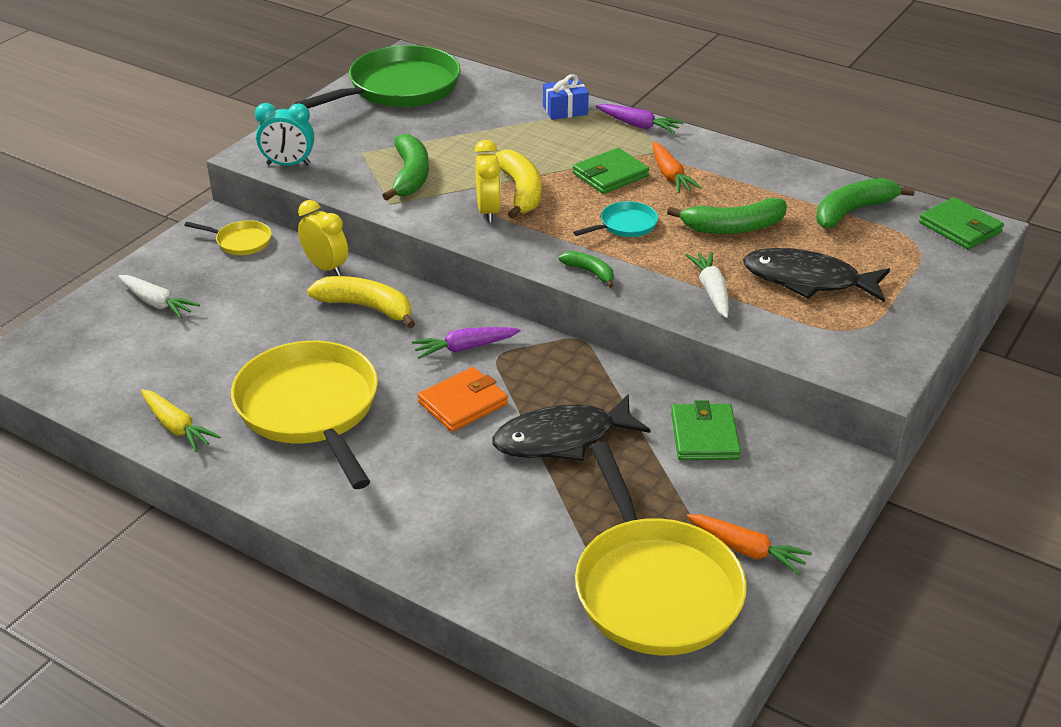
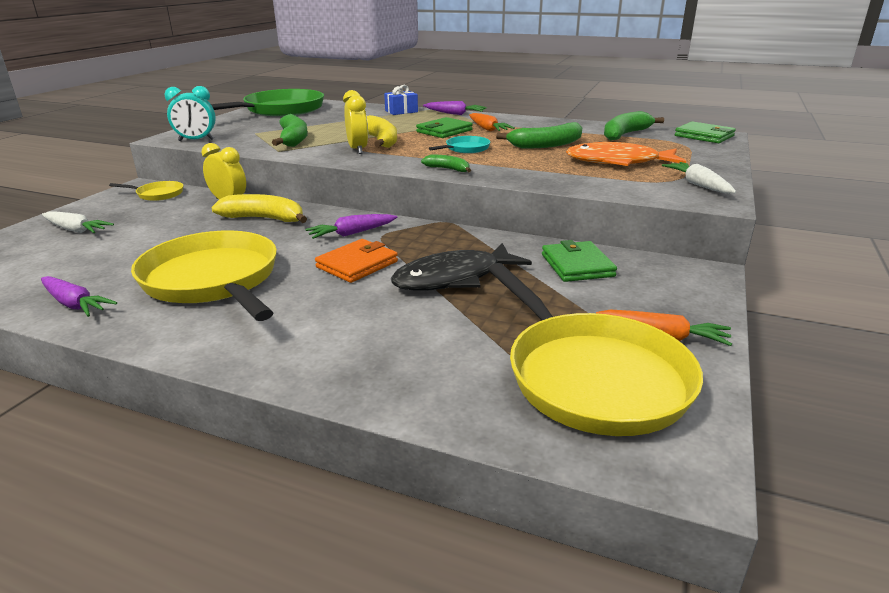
camera: 10 degrees left, 10 degrees down
(176, 427) = (74, 304): yellow carrot -> purple carrot
(711, 291) = (549, 171): white carrot -> white carrot (698, 185)
(807, 280) = (618, 162): black fish -> orange fish

